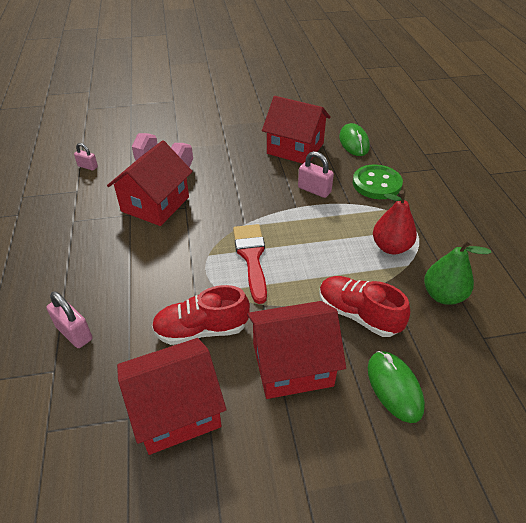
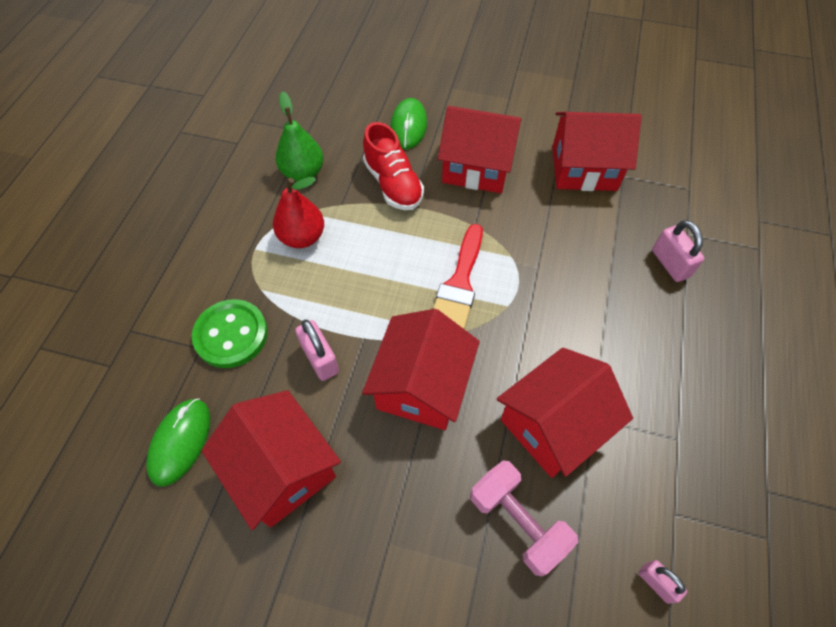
camera: 155 degrees left, 15 degrees up
(201, 330) = (544, 222): red shoe -> none
(244, 197) = (421, 386): none -> red house

